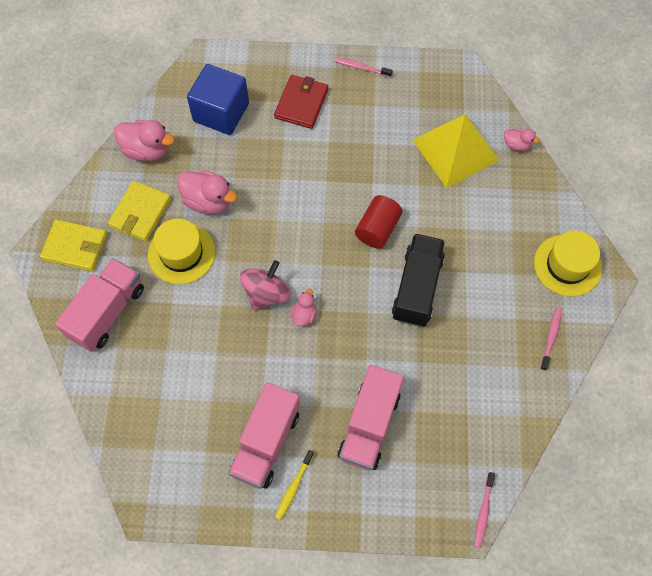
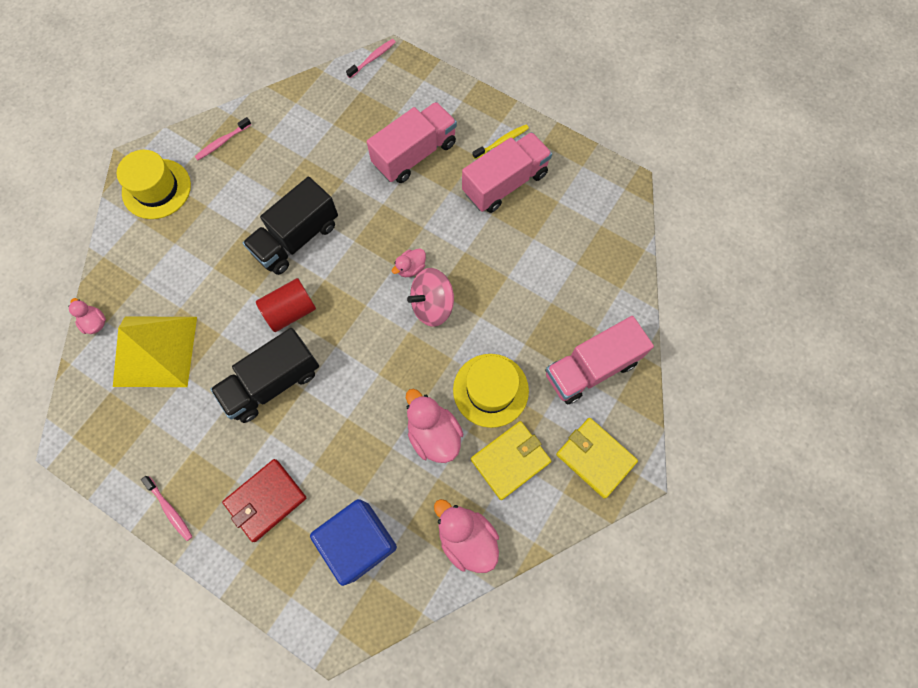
camera: 150 degrees left, 5 degrees up
(352, 173) = (273, 383): none -> black truck

